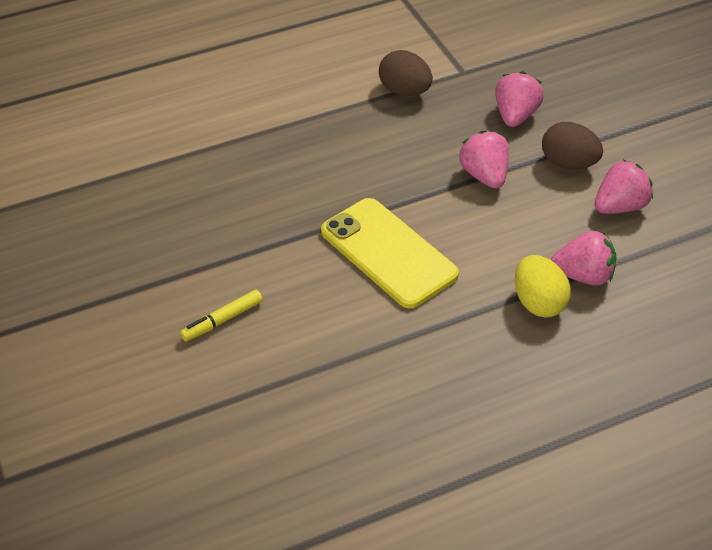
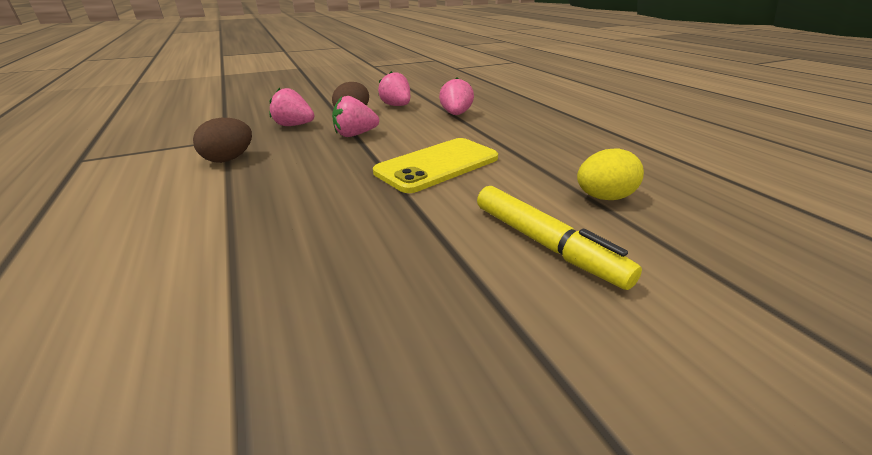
camera: 90 degrees left, 15 degrees down
(222, 320) = (545, 244): yellow marker -> yellow marker, size x1.73
(538, 303) = (481, 124): yellow egg -> yellow egg (603, 197)

